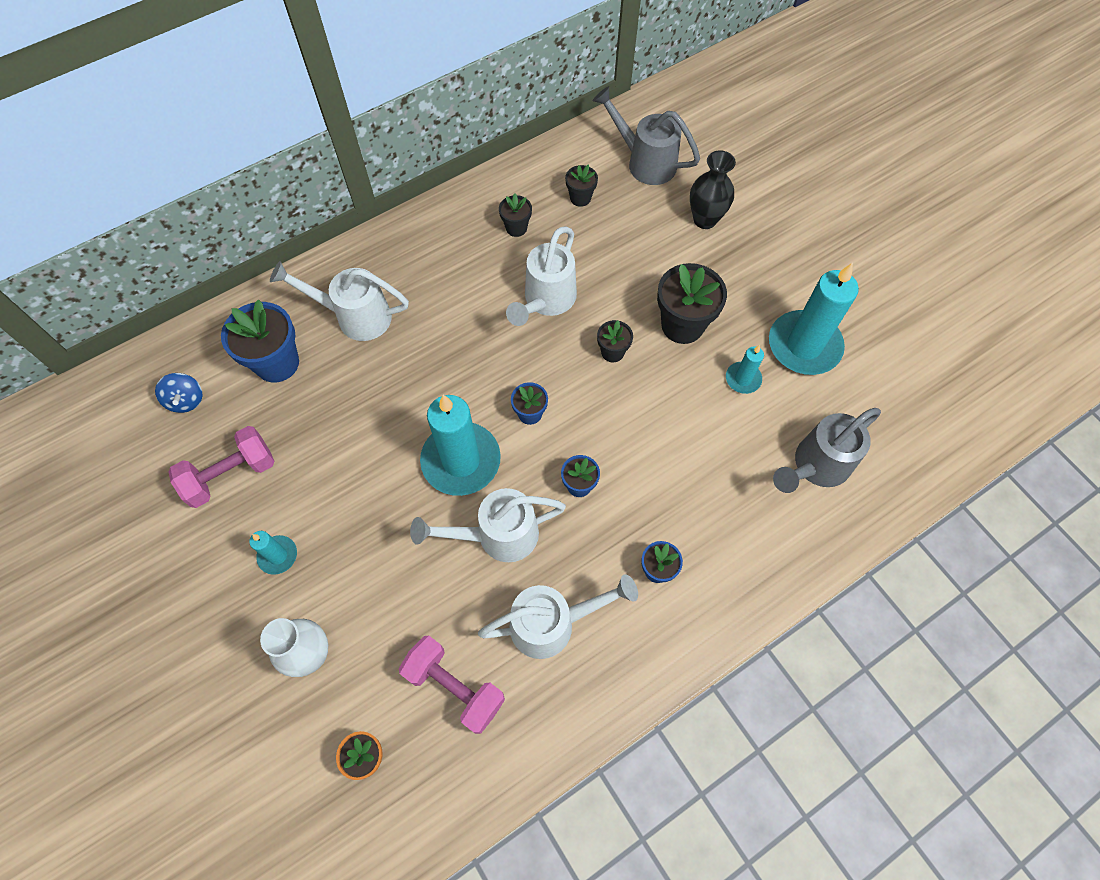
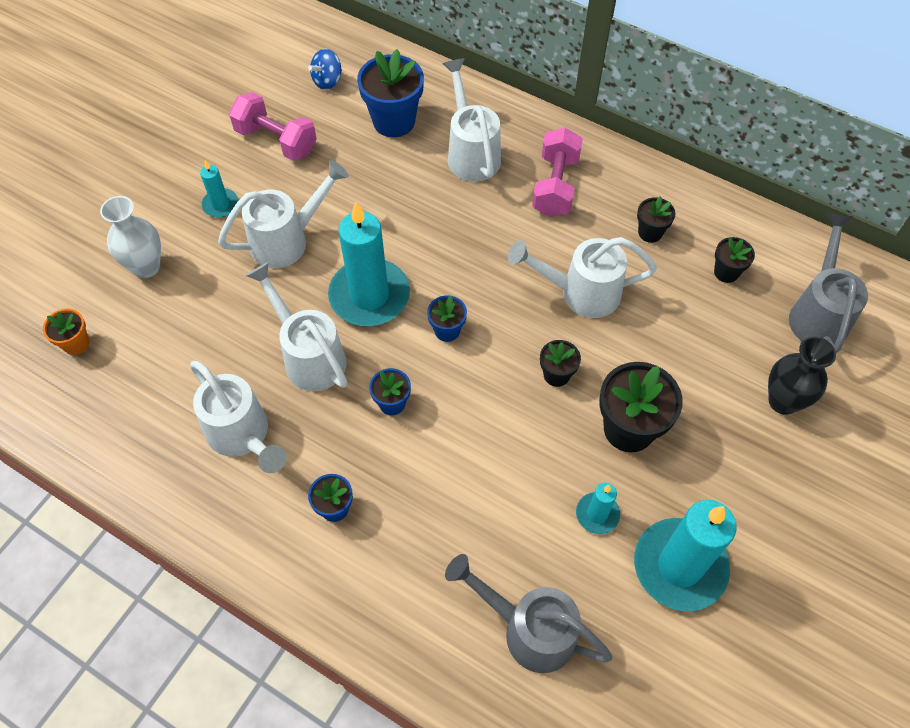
camera: 65 degrees right, 5 degrees down
(358, 508) = (287, 240): none -> white watering can
(455, 687) = (156, 382): pink dumbbell -> pink dumbbell (555, 186)

